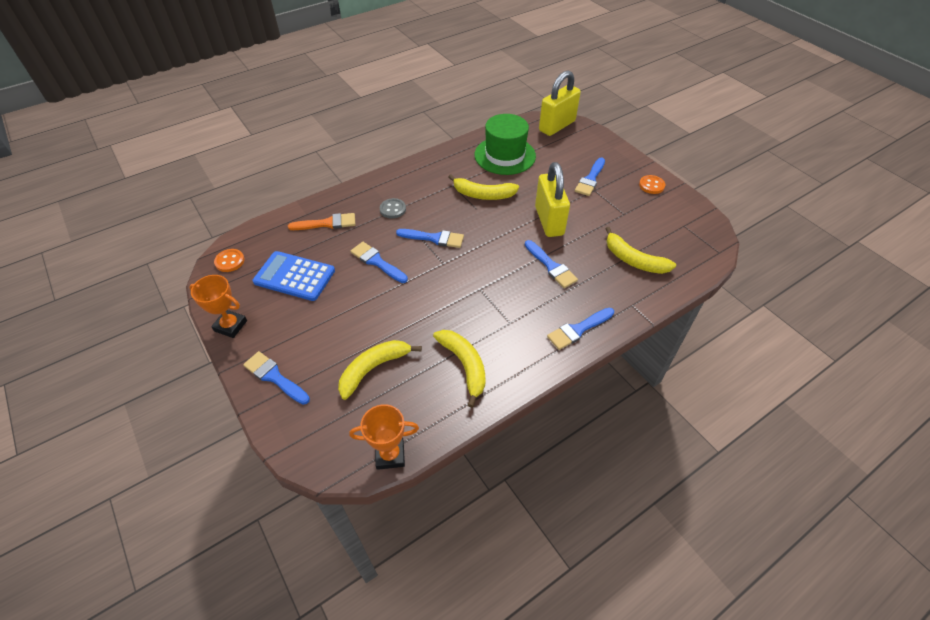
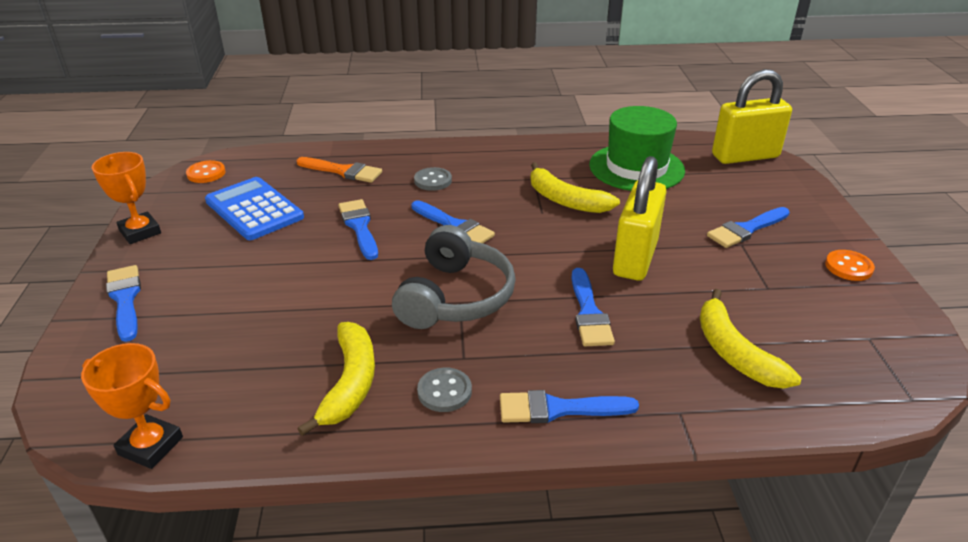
camera: 30 degrees right, 15 degrees down
(373, 369) = (236, 337): yellow banana -> none
(475, 287) = (455, 297): none -> grey headphones
(517, 346) = (444, 391): none -> grey button

